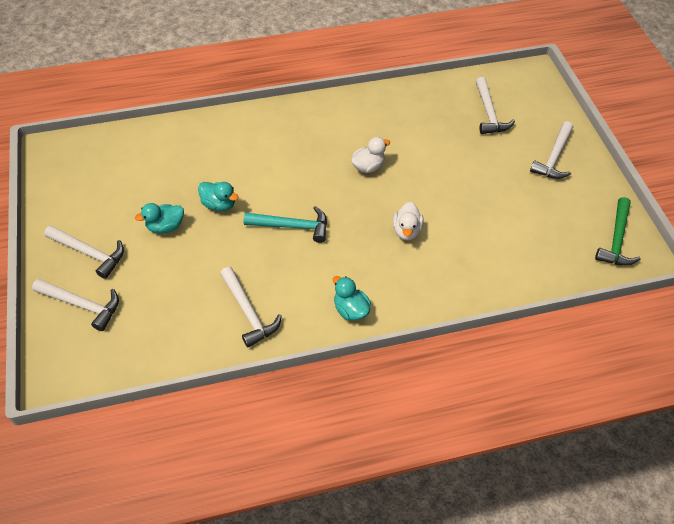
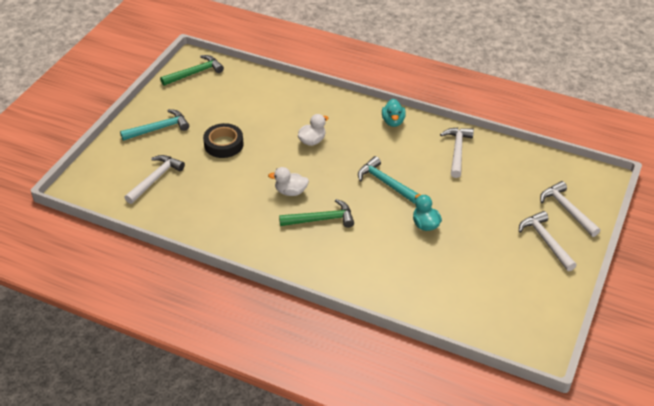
camera: 140 degrees left, 10 degrees down
(165, 226) = (477, 230): turquoise duck -> none
(316, 157) = (321, 219): none -> green hammer
(479, 176) = (223, 144): none -> black tape
(554, 157) = (158, 129): white hammer -> turquoise hammer

